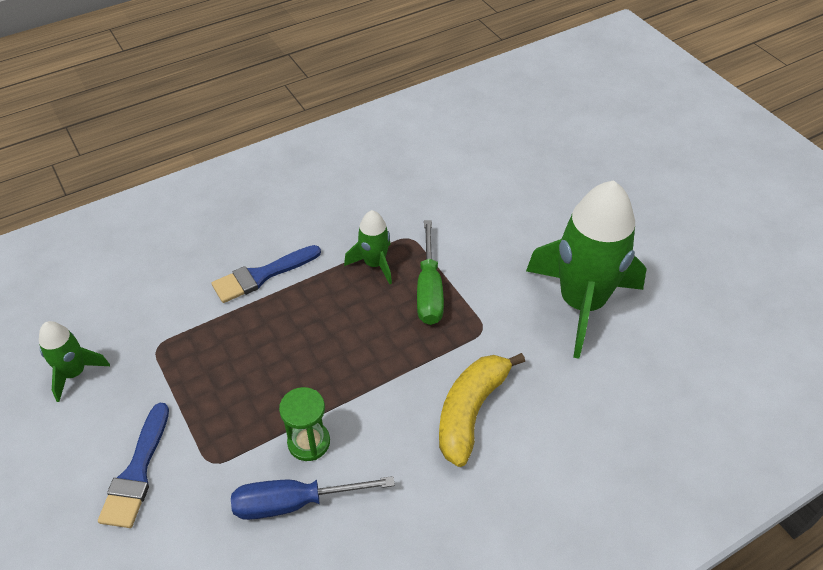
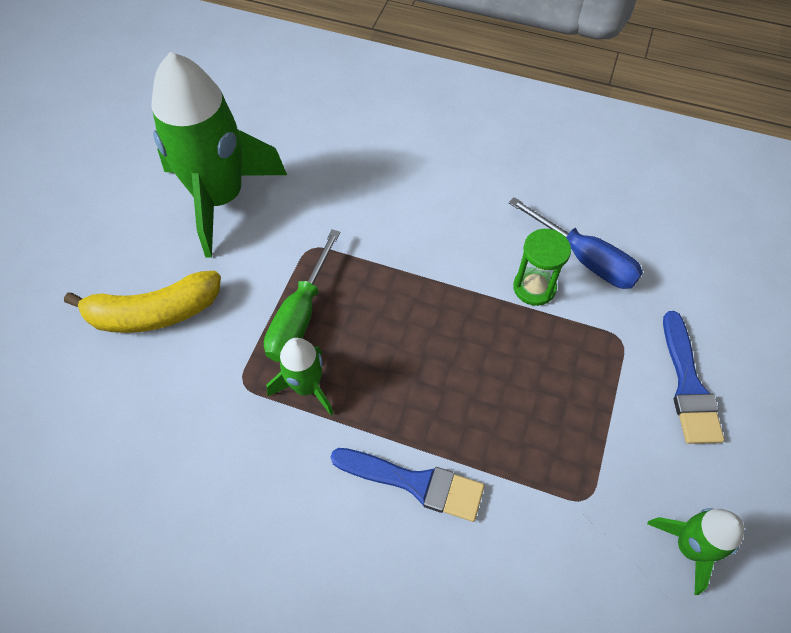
camera: 130 degrees left, 10 degrees up
(137, 472) = (688, 385): blue brush -> blue brush turned 120 degrees clockwise
(429, 290) = (300, 316): green screwdriver -> green screwdriver turned 150 degrees clockwise
(471, 411) = (400, 206): yellow banana -> yellow banana (153, 313)

